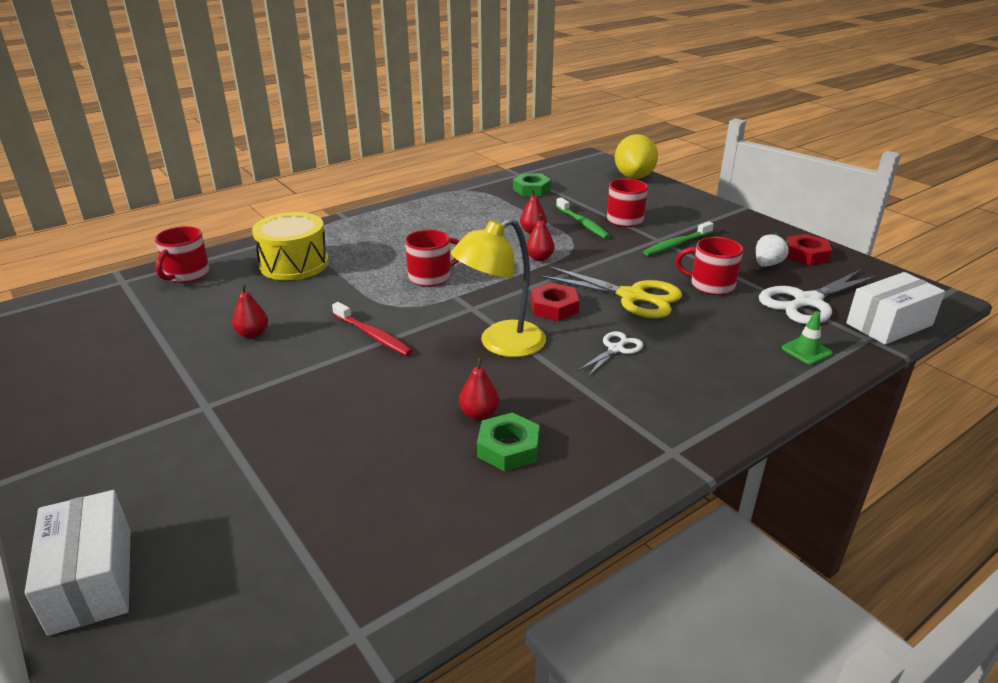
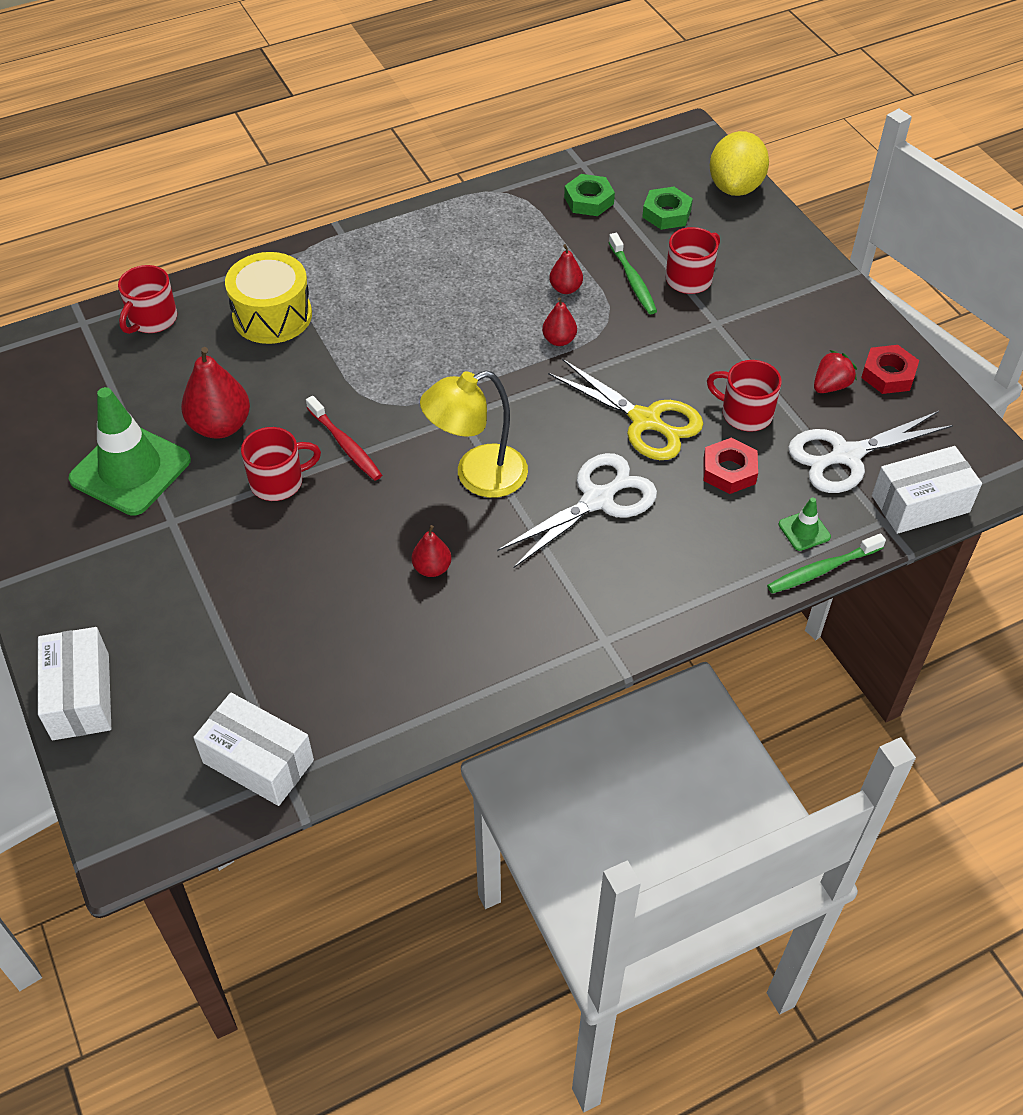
camera: 10 degrees right, 20 degrees up
(163, 372) = (130, 470): none -> green traffic cone
(252, 334) = (220, 426): red pear -> red pear, size x1.81
(320, 622) = (258, 761): none -> white box
(431, 277) = (425, 358): red mug -> red mug (278, 482)
(508, 448) = (450, 613): green nut -> green nut (666, 213)
(554, 307) = (551, 427): red nut -> red nut (729, 471)
(616, 349) = (598, 500): white scissors -> white scissors, size x1.90
(676, 244) = (735, 335): green toothbrush -> green toothbrush (822, 569)
(767, 264) = (830, 386): white strawberry -> red strawberry

